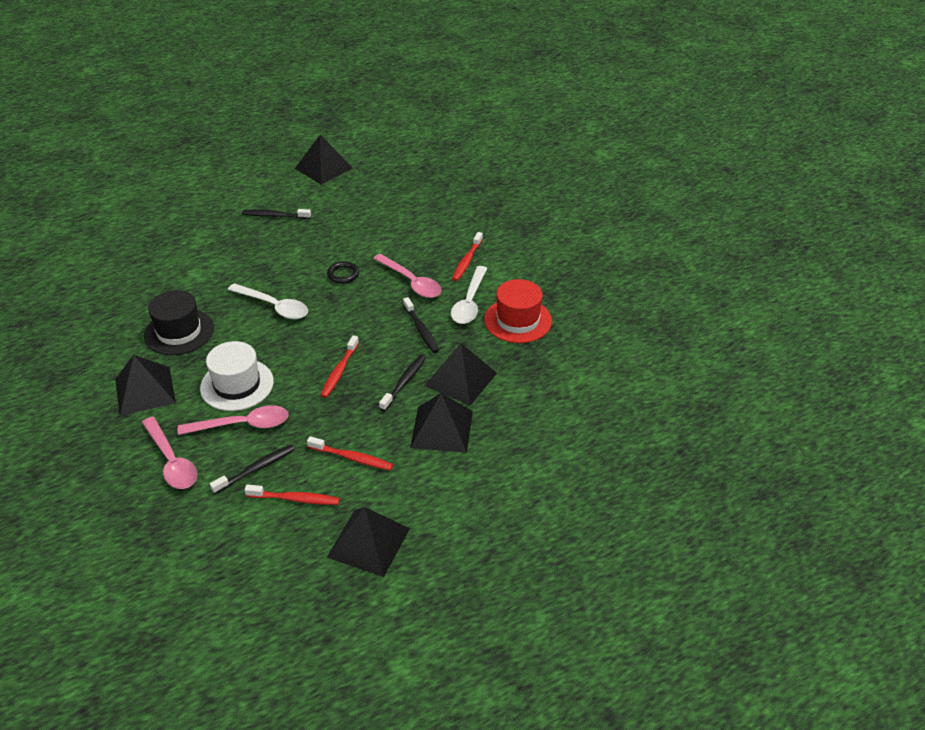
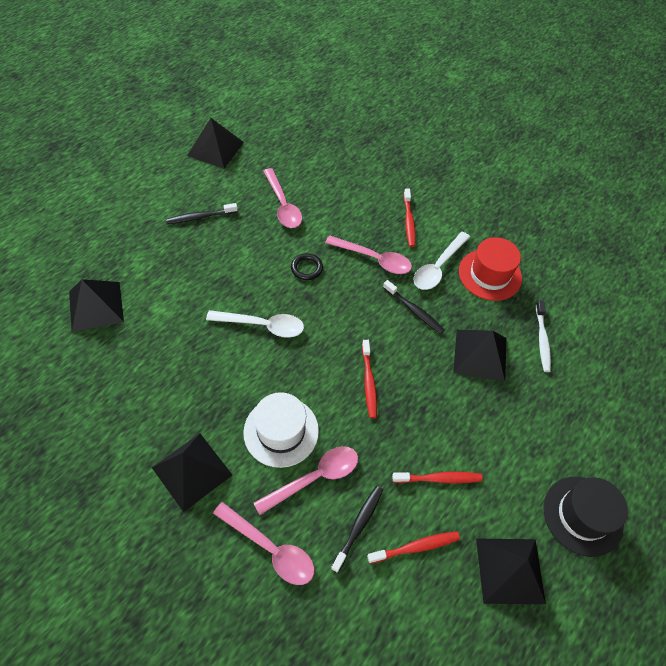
camera: 25 degrees left, 15 degrees up
(179, 332) = (184, 386): black hat -> black hat (582, 515)
(355, 223) = (283, 205): none -> pink spoon
(404, 382) = (434, 375): black toothbrush -> none
(442, 429) = (497, 416): black pyramid -> black pyramid (96, 306)
(469, 302) = (438, 267): white spoon -> white spoon turned 45 degrees clockwise
(533, 383) = (542, 339): none -> white toothbrush

